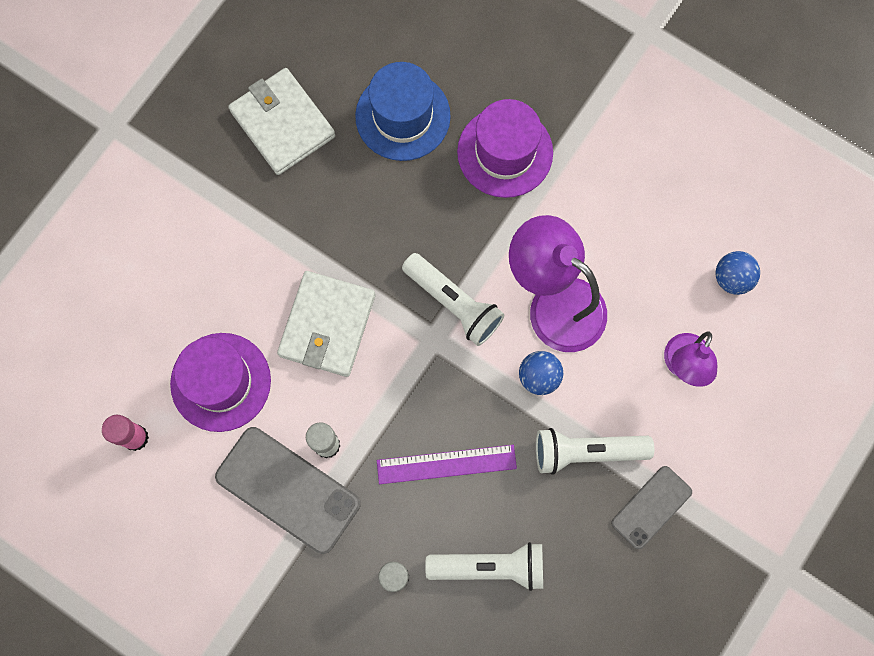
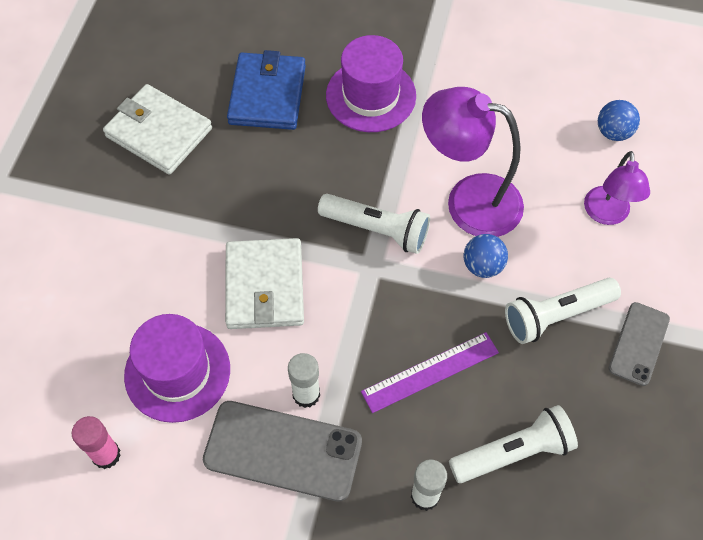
camera: 20 degrees left, 15 degrees down
(402, 116) = (267, 94): blue hat -> blue wallet

